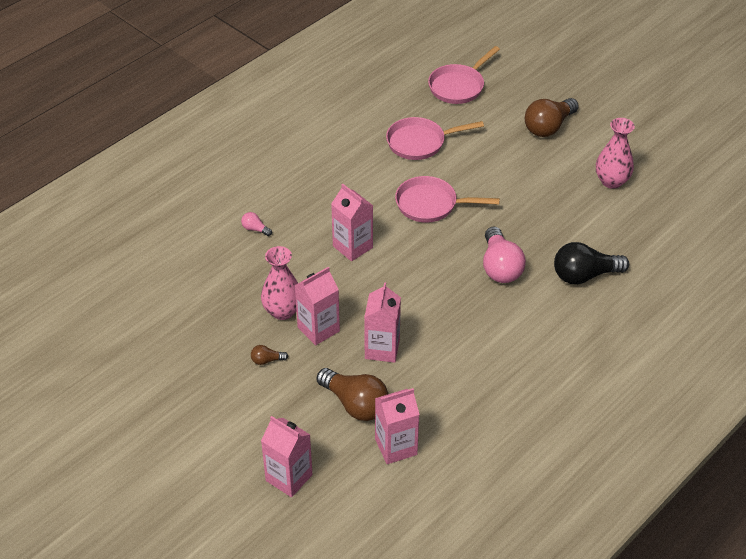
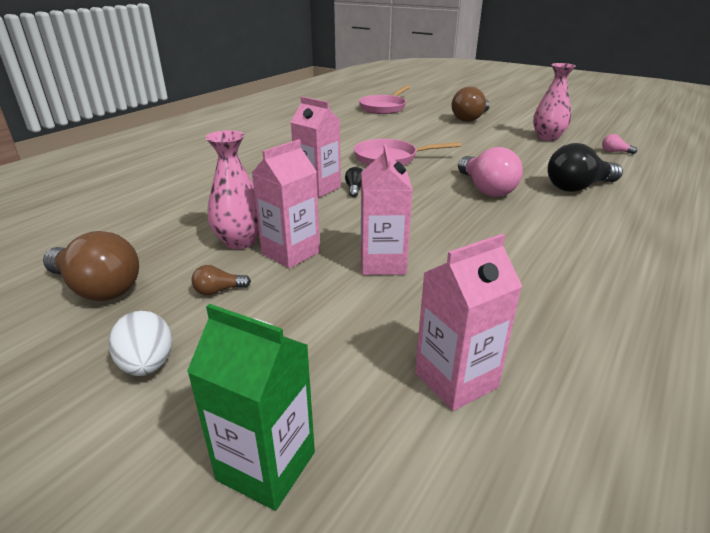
camera: 10 degrees left, 15 degrees down
(228, 412) = (148, 365): none -> white egg
(255, 229) = (205, 185): pink light bulb -> pink light bulb (614, 152)
(289, 477) = (266, 466): pink carton -> green carton
(355, 404) = (365, 328): brown light bulb -> brown light bulb (98, 288)
(384, 253) = (354, 189): none -> black light bulb
(420, 142) = (364, 130): pink pan -> none

